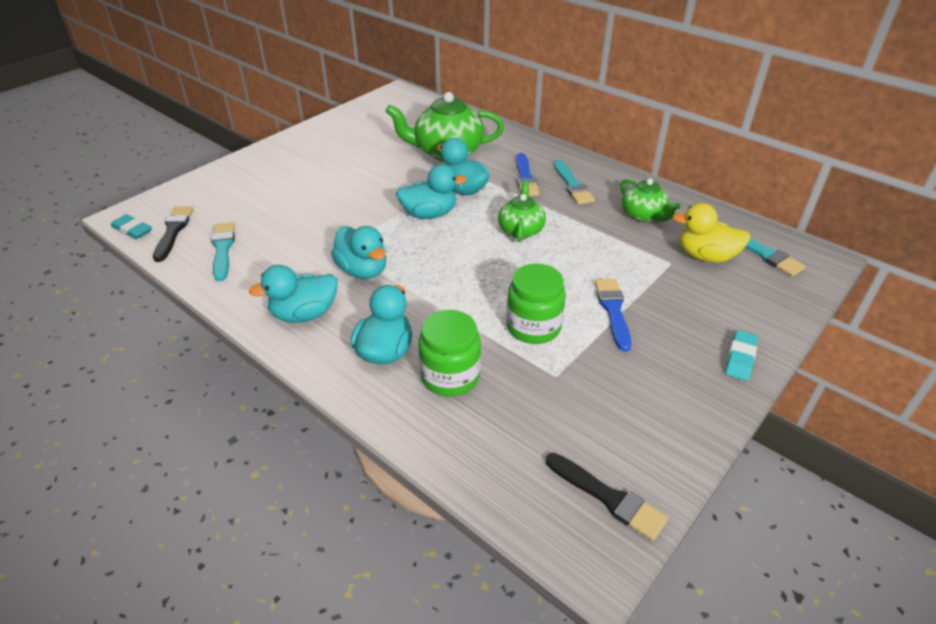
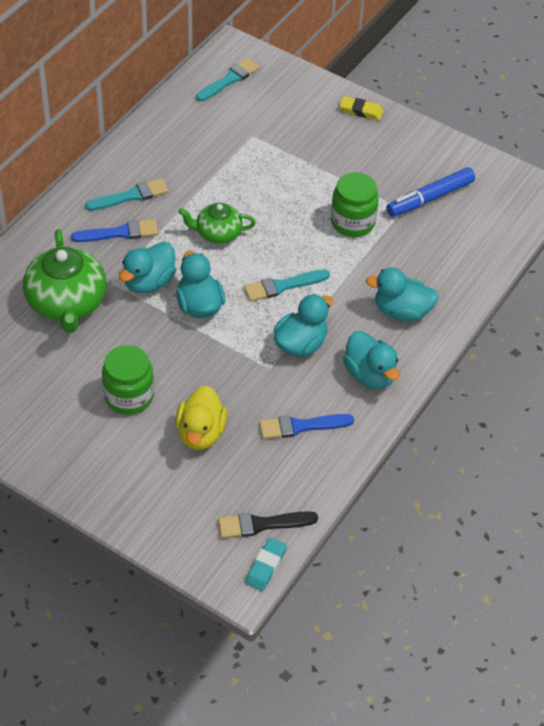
camera: 100 degrees left, 10 degrees up
(223, 249) = (286, 467): turquoise brush -> turquoise brush (283, 286)
(450, 376) = (418, 268): green jar -> green jar (129, 396)
(576, 406) = (430, 198): none -> blue marker
(608, 497) = (499, 185): black brush -> none
(613, 310) = (322, 174): blue brush -> blue brush (301, 426)
(643, 215) = (181, 147): green teapot -> none
(705, 256) = (239, 114): yellow duck -> yellow duck (200, 433)
(740, 358) = (361, 111): turquoise eraser -> yellow eraser

